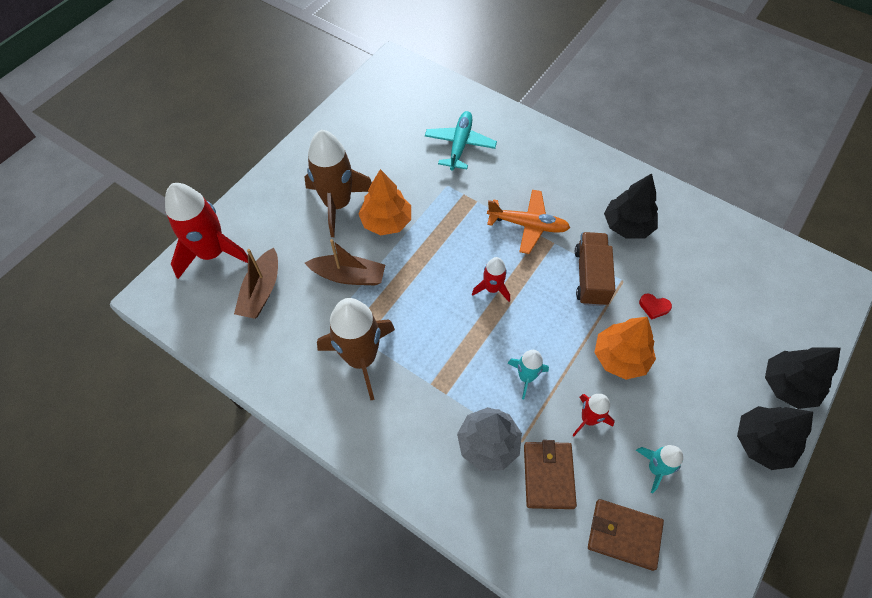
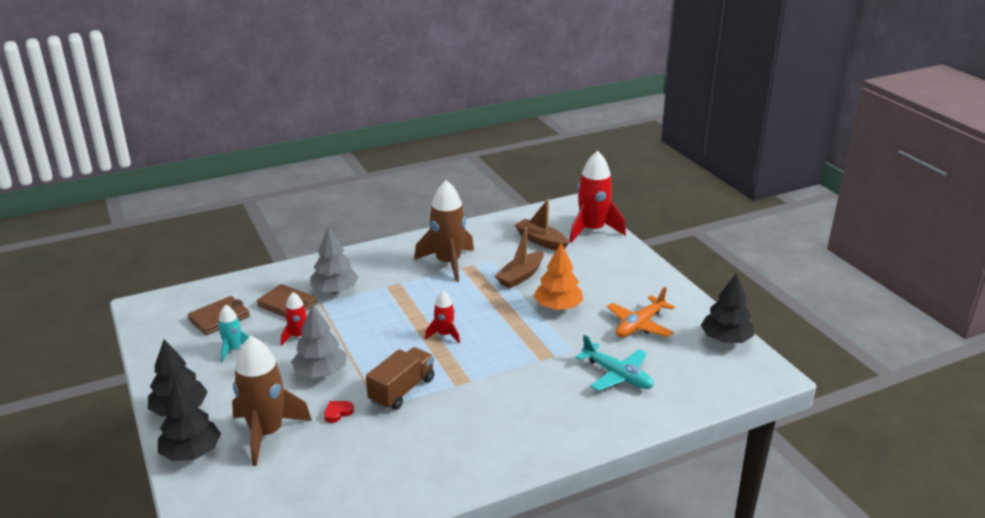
camera: 120 degrees right, 30 degrees down
(337, 204) = (596, 290): brown rocket -> brown rocket (267, 433)
(526, 377) = (358, 322): turquoise rocket -> none
(528, 225) = (487, 378): orange plane -> orange plane (639, 325)
(590, 277) = (402, 390): brown truck -> brown truck turned 90 degrees counterclockwise
(620, 357) = (320, 372): orange tree -> grey tree
(627, 225) = (429, 440): black tree -> black tree (725, 339)

